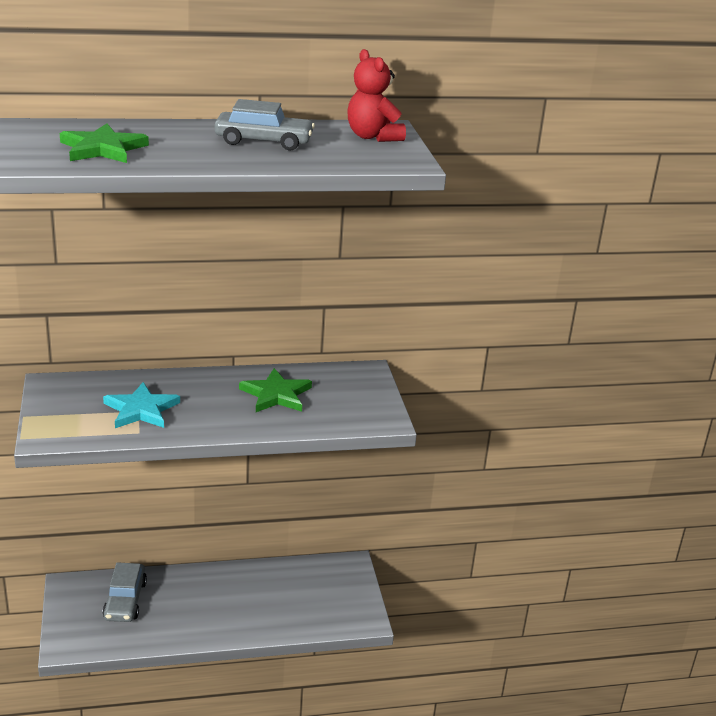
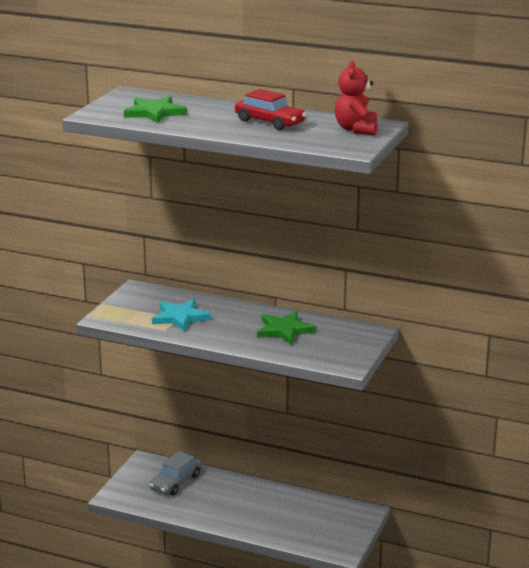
camera: 35 degrees right, 5 degrees down
(263, 141) = (269, 122): grey car -> red car

